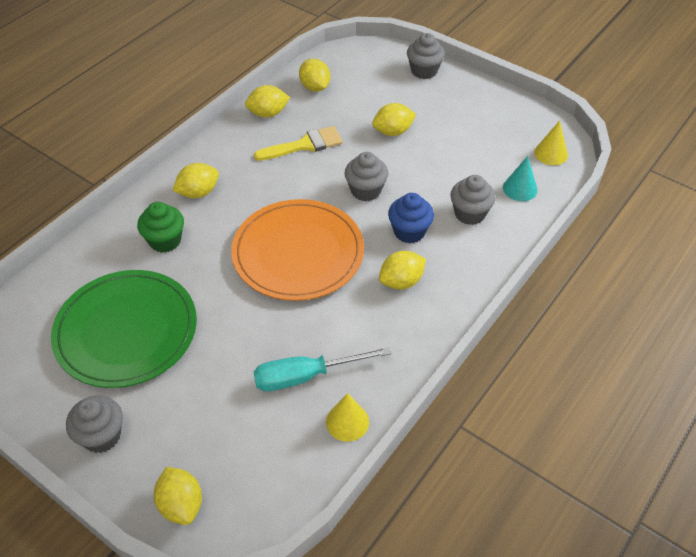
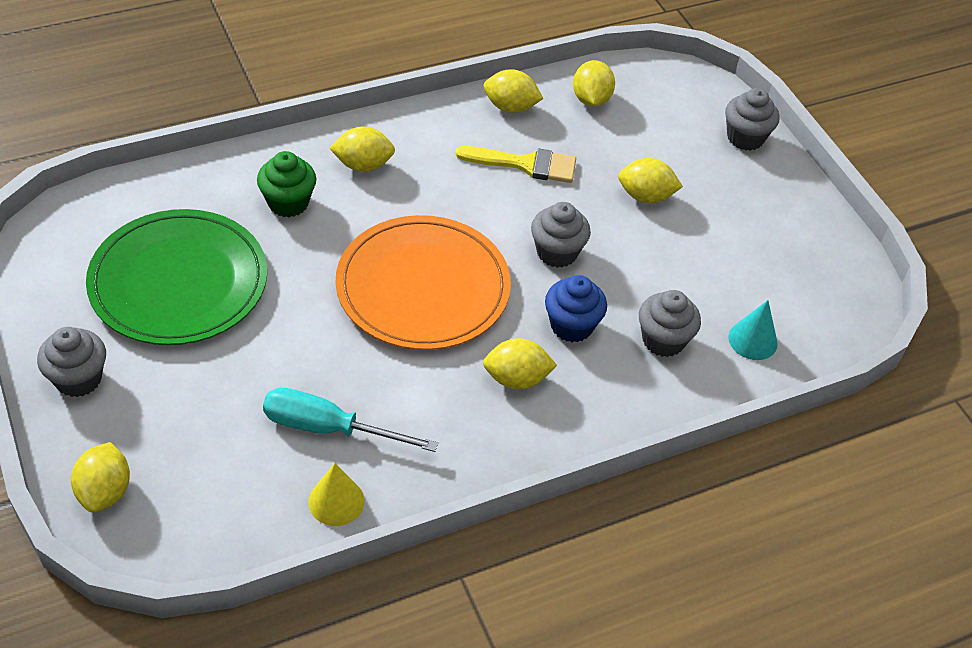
camera: 25 degrees right, 0 degrees up
(551, 153) = (830, 316): yellow cone -> none

